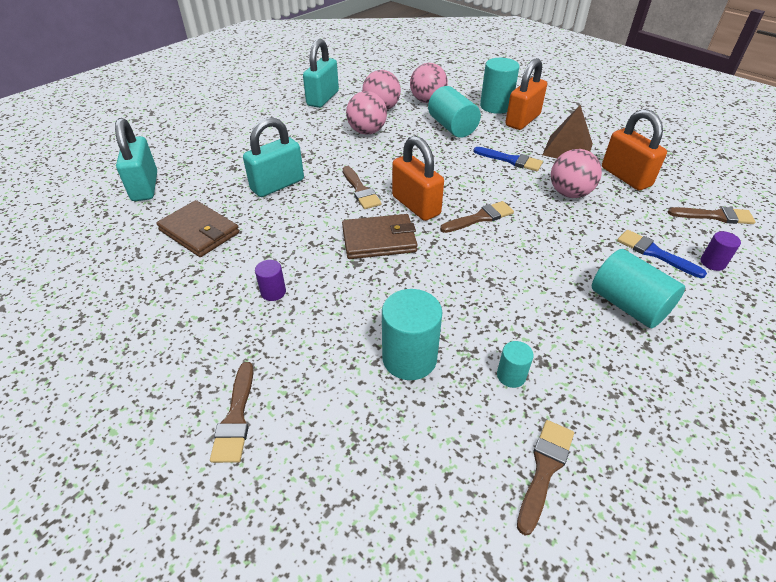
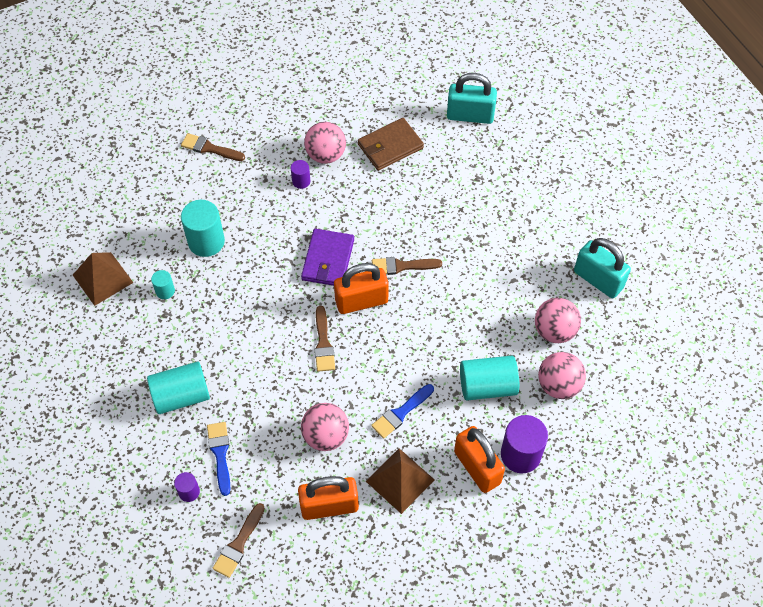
camera: 110 degrees right, 15 degrees up
(277, 185) = (435, 206): turquoise padlock -> none
(367, 131) = (506, 301): pink ball -> pink ball (326, 155)
(379, 240) = (328, 260): brown wallet -> purple wallet
(495, 106) = (520, 454): turquoise cylinder -> purple cylinder
(544, 469) = (102, 278): brown brush -> brown pyramid
(655, 253) = (220, 454): blue brush -> blue brush turned 75 degrees counterclockwise

